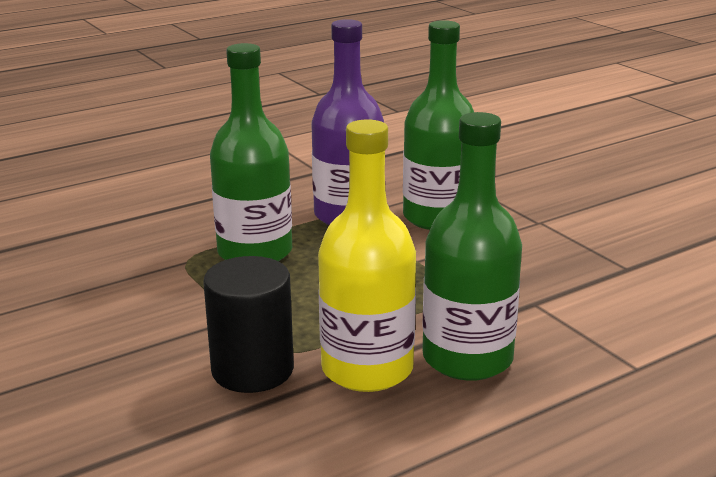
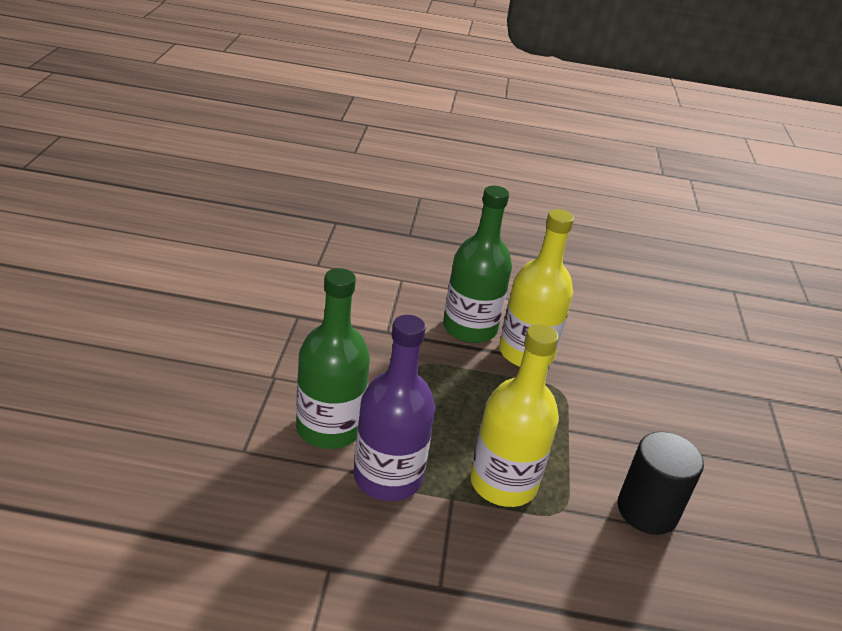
camera: 145 degrees left, 10 degrees up
(252, 370) = (587, 388): black cylinder -> black cylinder (647, 510)
(255, 252) = (503, 483): green bottle -> yellow bottle

